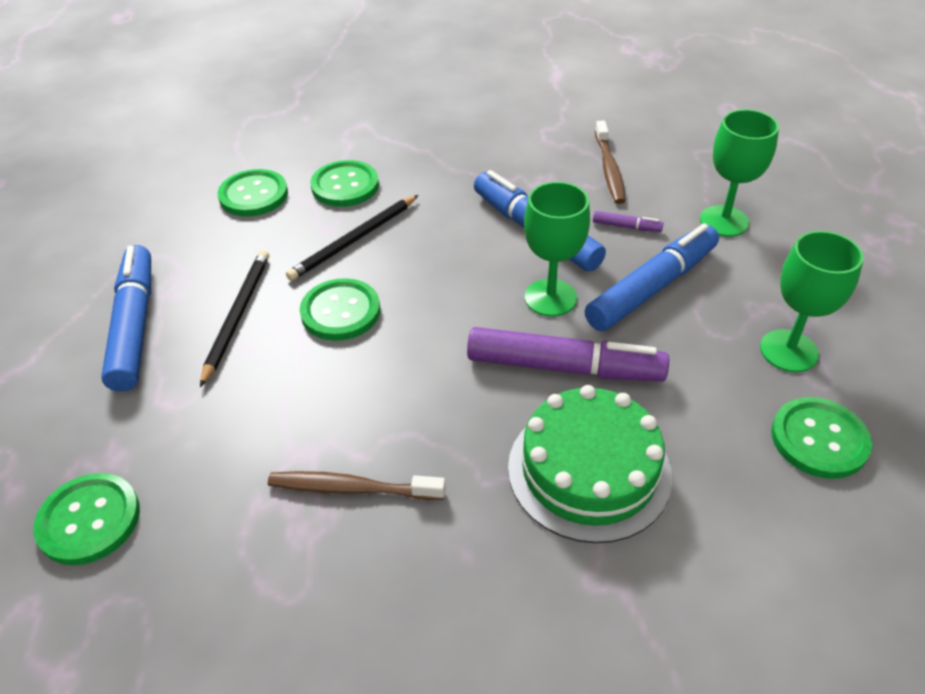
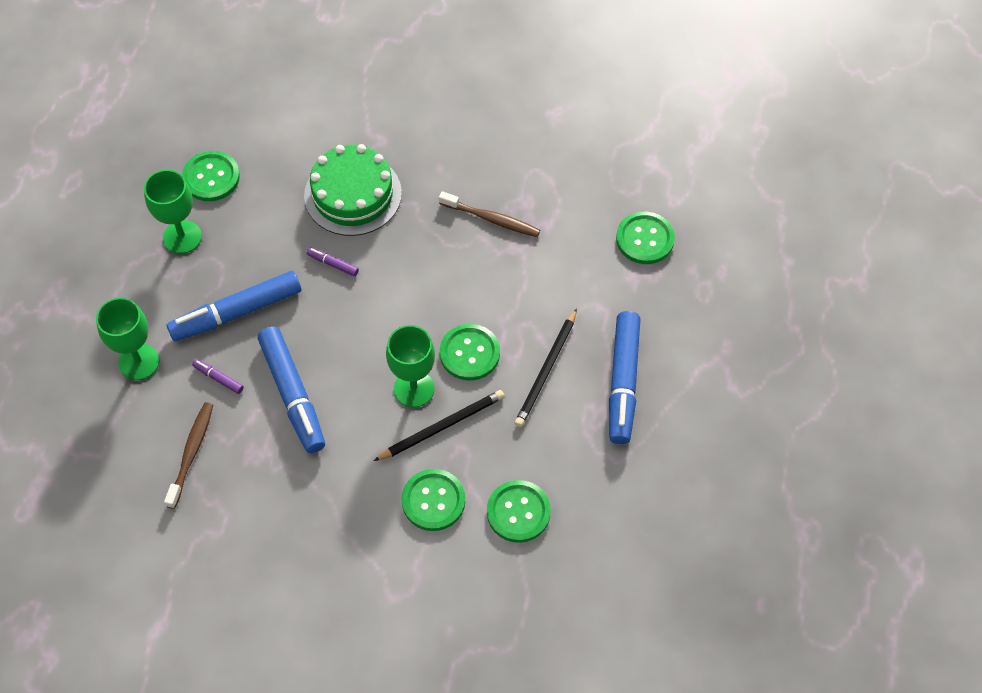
camera: 165 degrees left, 15 degrees up
(550, 298) = (314, 323): green goblet -> green goblet (414, 389)
(564, 367) = (333, 264): purple marker -> purple marker, size x0.42

